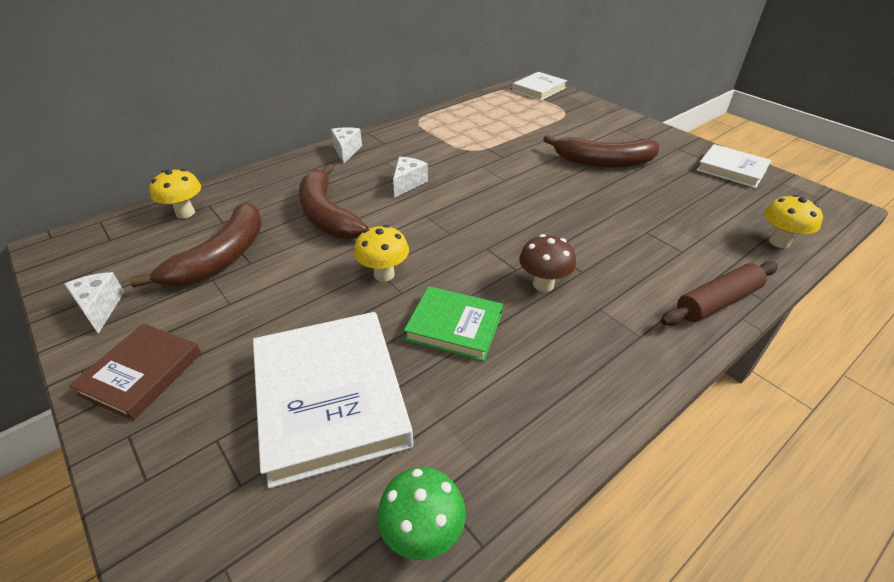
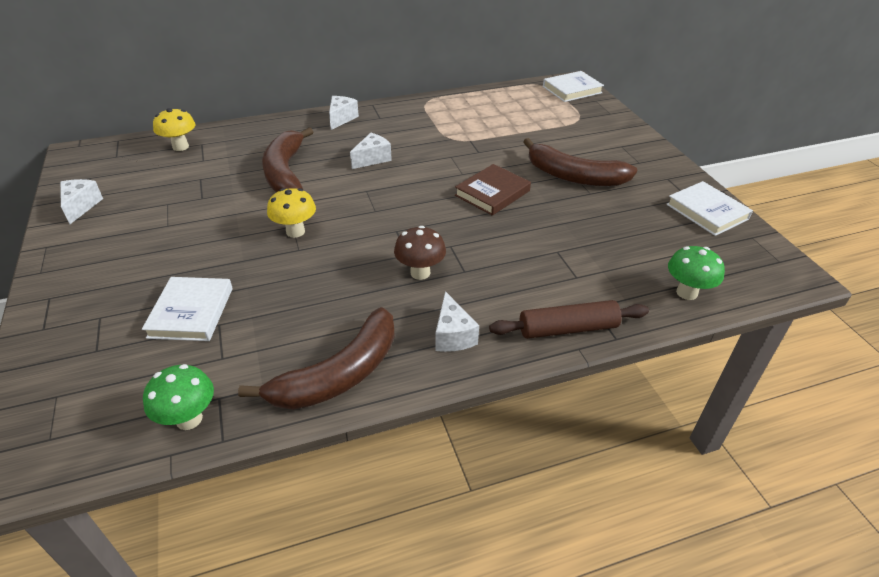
camera: 20 degrees right, 0 degrees up
(142, 373) = (80, 259): brown book -> brown book (492, 193)
(221, 257) = (184, 188): brown banana -> brown banana (339, 374)
(330, 398) = (191, 312): white book -> white book, size x0.59
(454, 326) = (319, 286): green book -> none
(625, 339) = (453, 335): none -> white cheese
(779, 242) = (687, 293): yellow mushroom -> green mushroom

